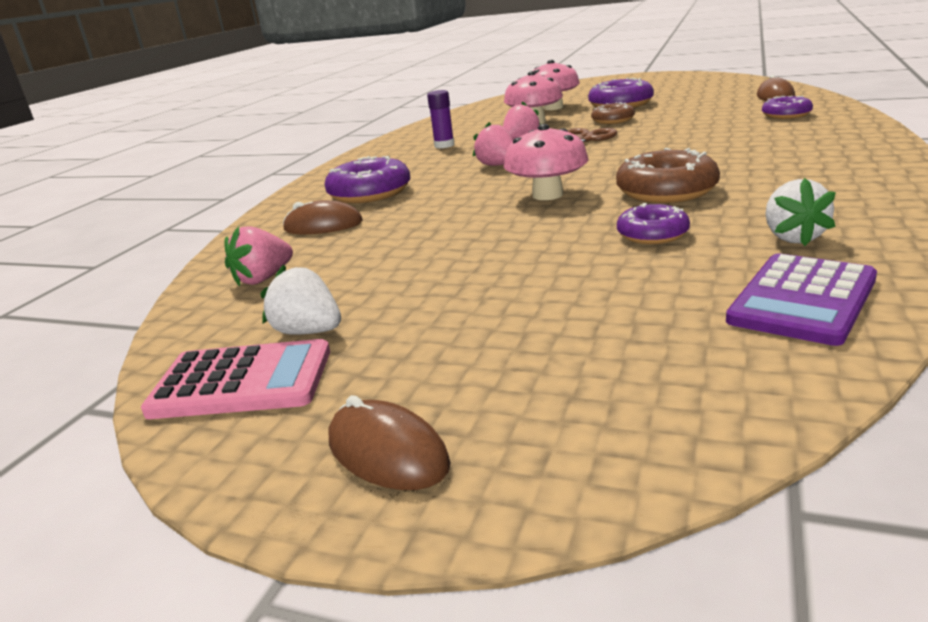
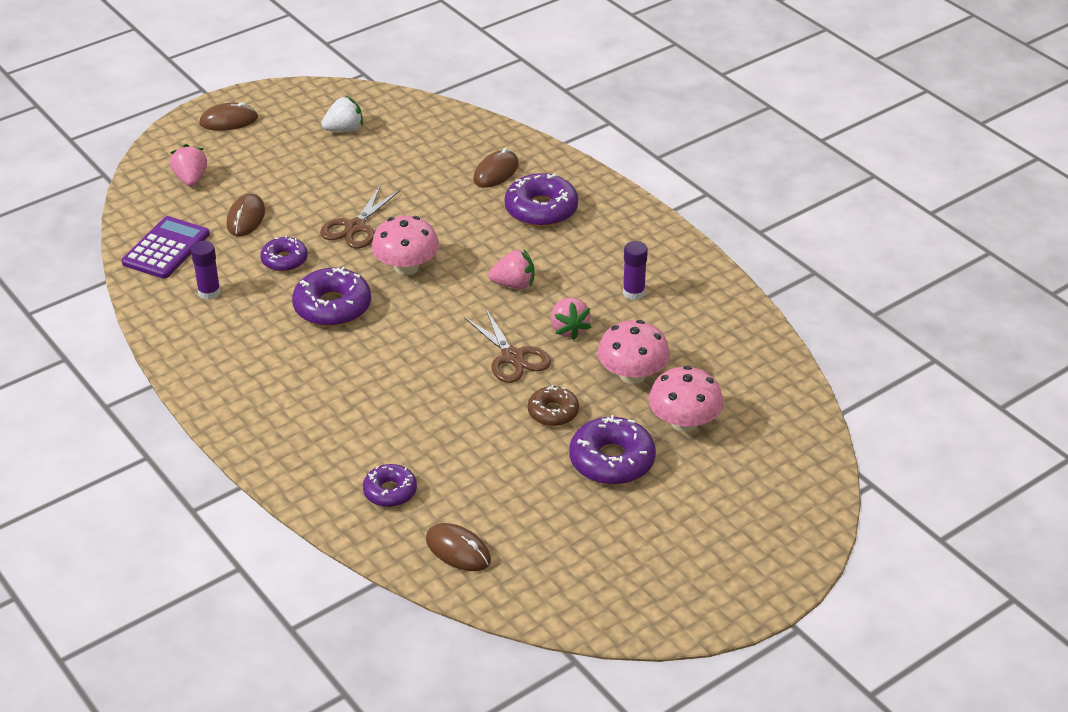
camera: 120 degrees right, 15 degrees up
(242, 381) = (324, 105): pink calculator -> none
(263, 278) = (434, 133): pink strawberry -> pink strawberry (191, 179)
(526, 234) = (355, 227): none -> brown scissors
(628, 288) = (246, 218): none -> brown mouse
(666, 191) = (332, 307): brown donut -> purple donut
(793, 237) = (209, 292): white strawberry -> purple glue stick
(803, 300) = (166, 249): purple calculator -> purple calculator turned 45 degrees clockwise

